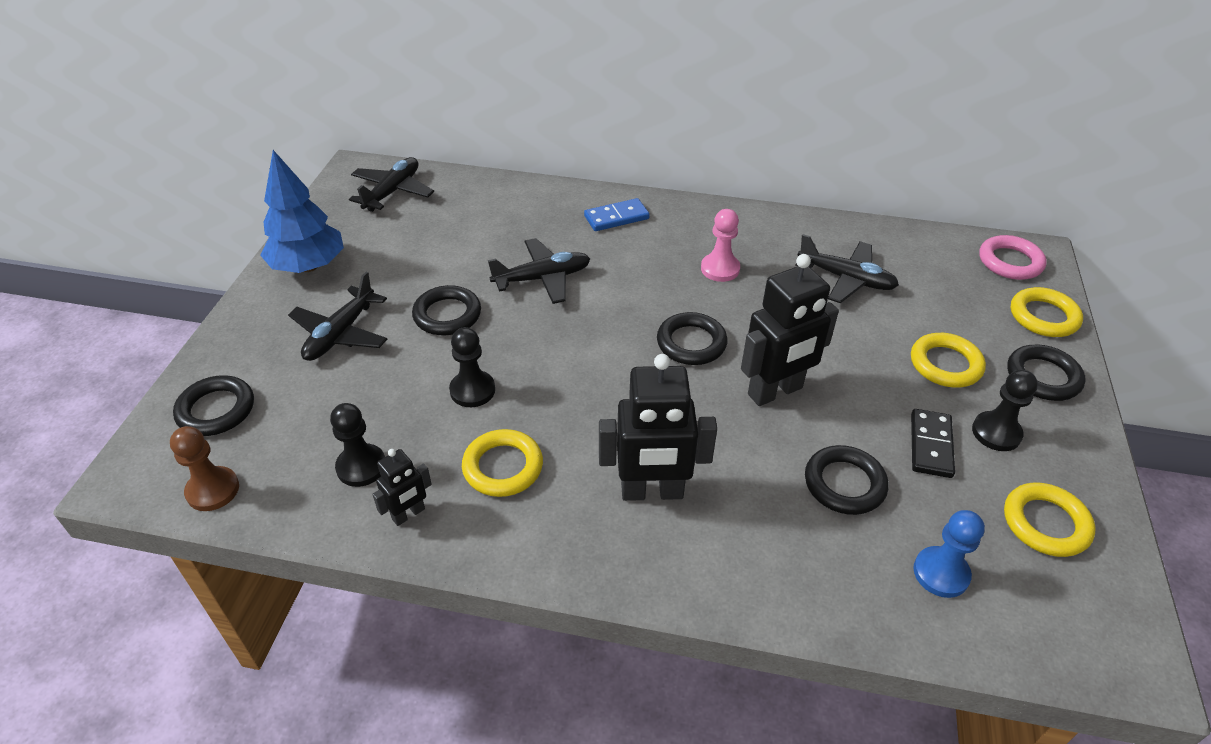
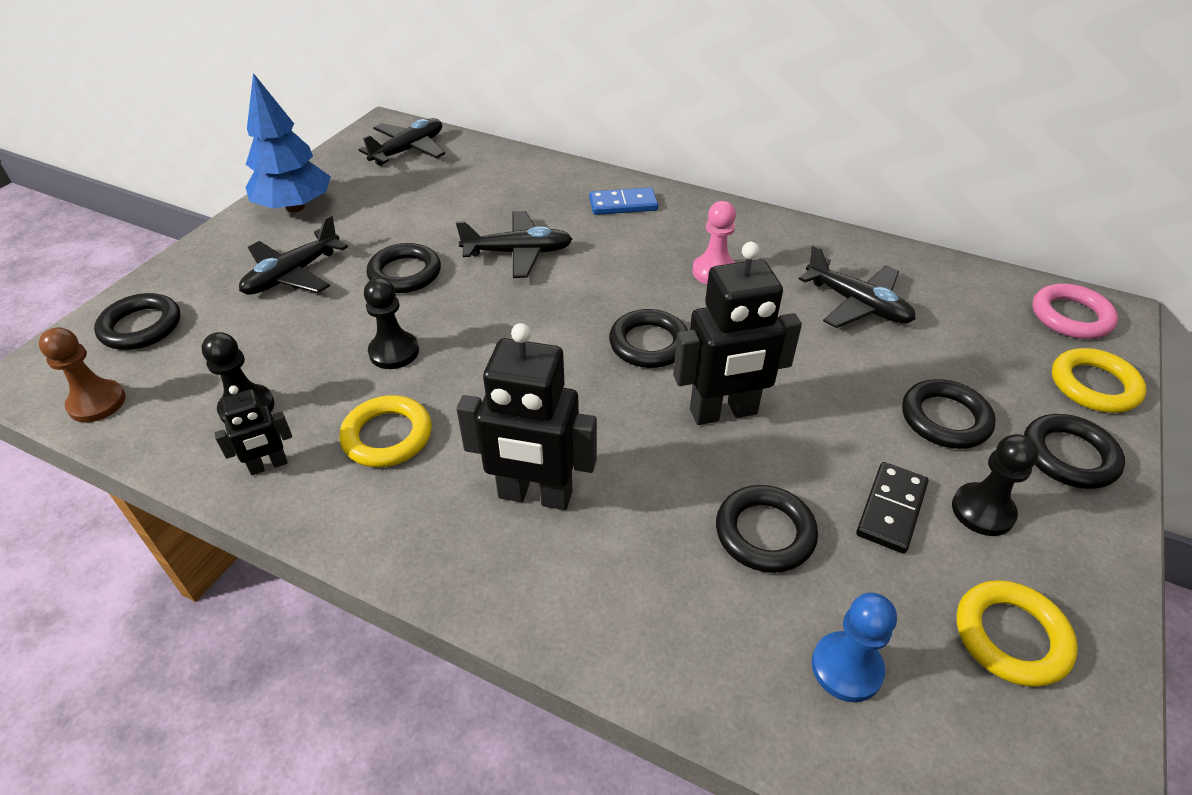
camera: 15 degrees right, 0 degrees up
(945, 364) = (945, 419): yellow ring -> black ring

